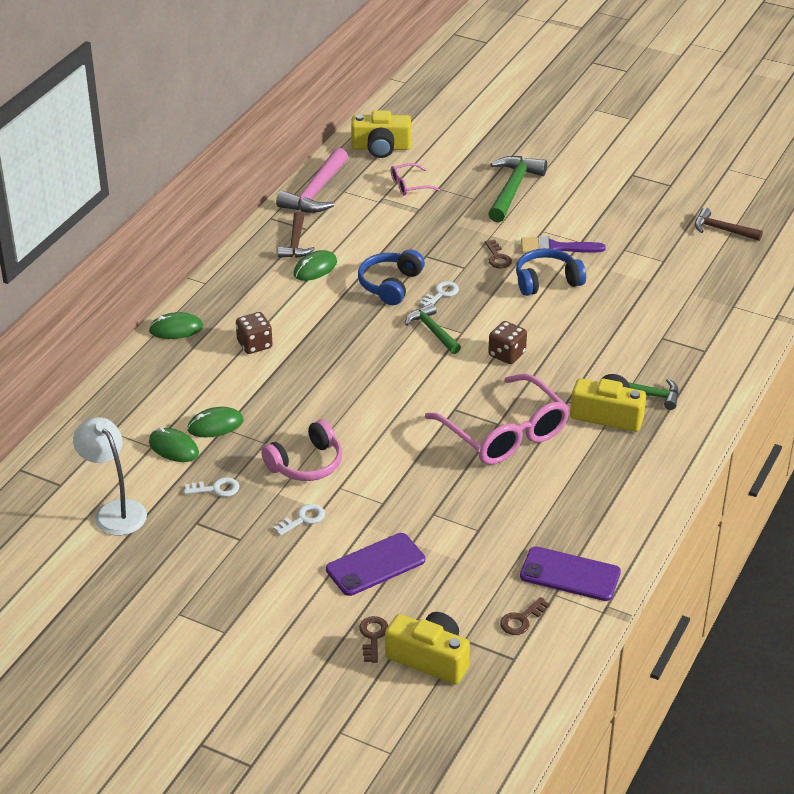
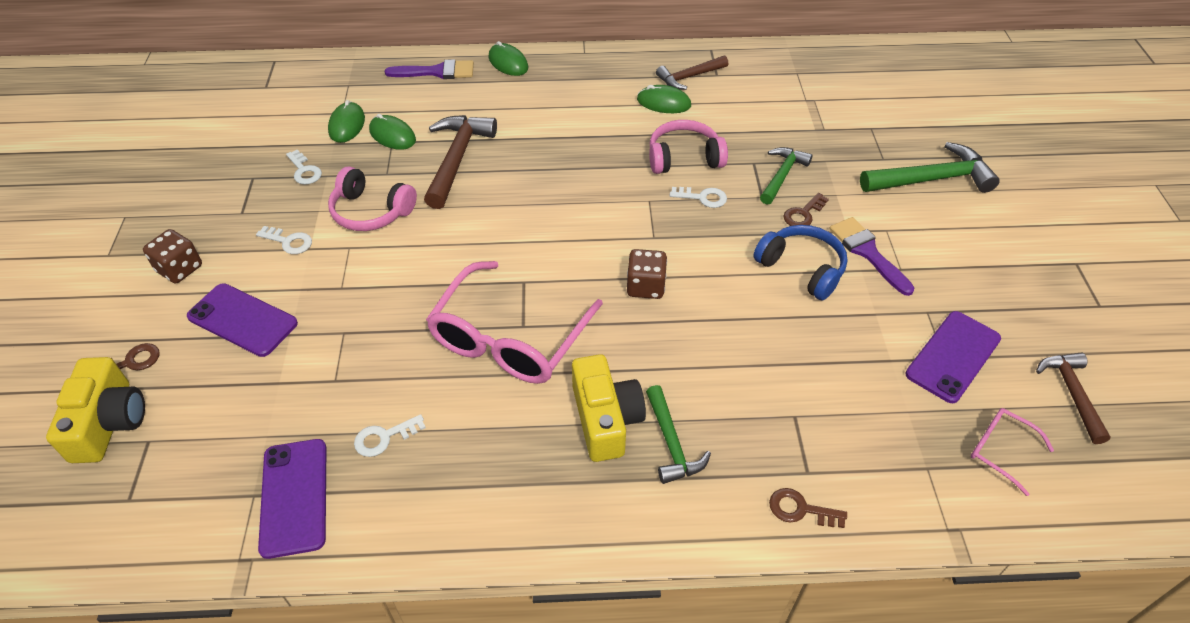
camera: 60 degrees right, 10 degrees up
(115, 511) = (246, 127): white lamp -> none
(147, 373) = (437, 72): none -> purple brush
(254, 345) = (521, 112): brown dice -> brown dice (180, 269)
(283, 399) = (457, 159): none -> brown hammer
(316, 192) = (777, 58): pink hammer -> none
(381, 148) = (890, 68): yellow camera -> none
(390, 285) = (684, 158): blue headphones -> pink headphones
(409, 185) = (853, 108): pink glasses -> pink glasses (1000, 450)
(432, 331) = (637, 215): green hammer -> green hammer (782, 175)
(521, 620) = (197, 480): brown key -> brown key (800, 509)
(549, 519) = (384, 437): none -> white key
(664, 257) = (953, 356): none -> purple phone

